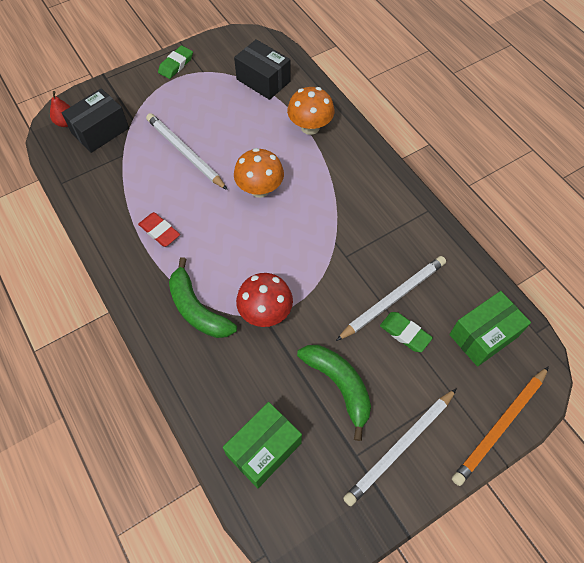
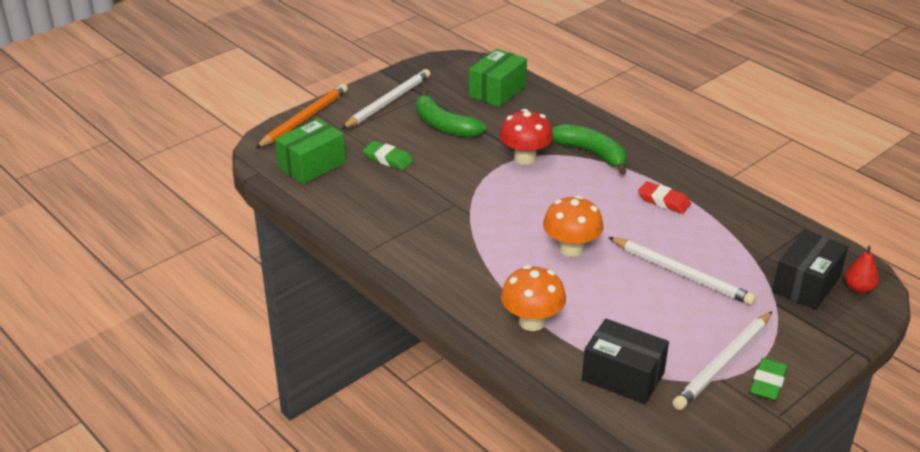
camera: 170 degrees right, 25 degrees down
(393, 299) = (401, 179): white pencil -> white pencil (723, 363)

